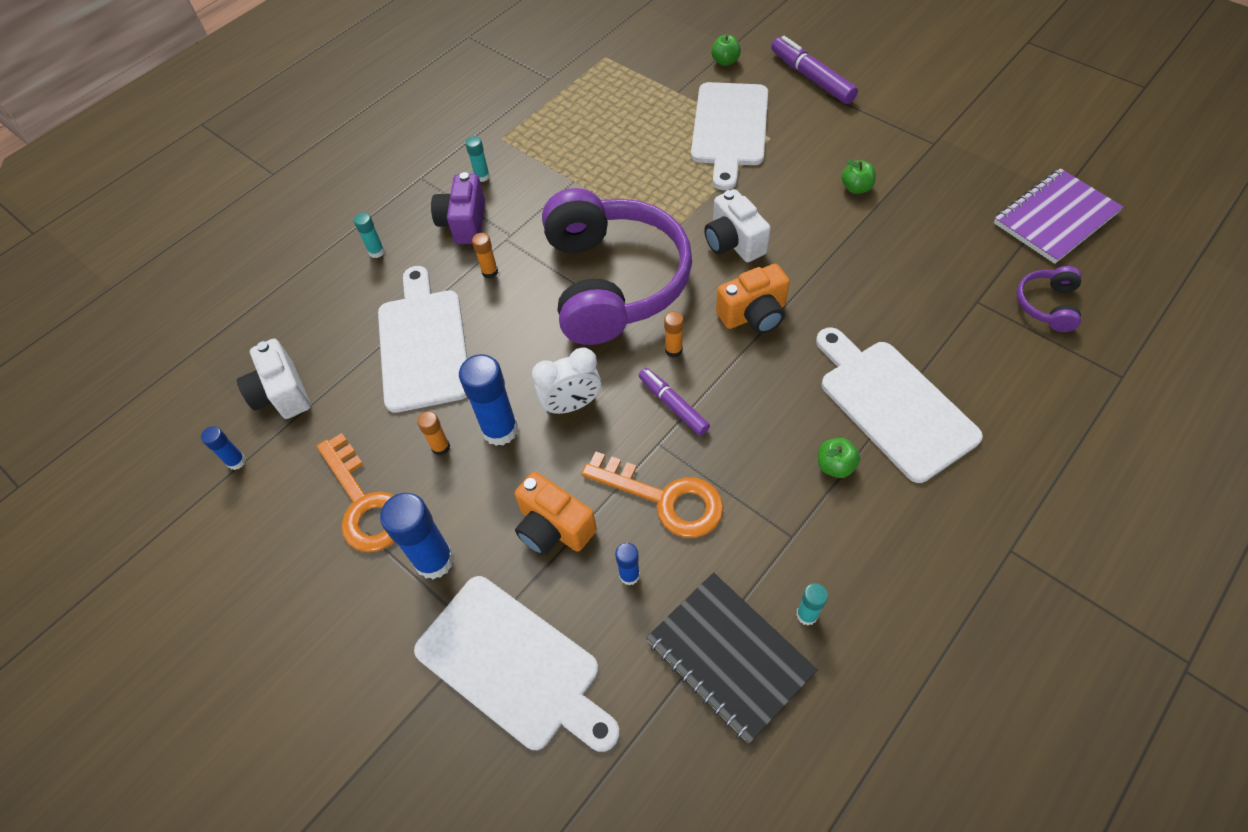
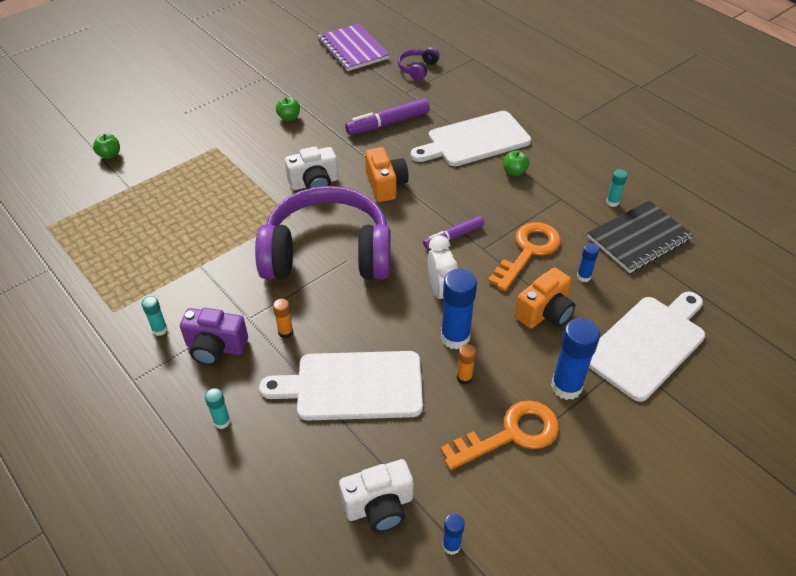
camera: 85 degrees left, 10 degrees down
(673, 350) = (405, 229): orange glue stick -> none
(729, 129) = (192, 165): white cutting board -> none
(811, 78) = (162, 115): purple marker -> purple marker (388, 123)
(1047, 305) = (417, 69): purple headphones -> purple headphones turned 90 degrees clockwise

